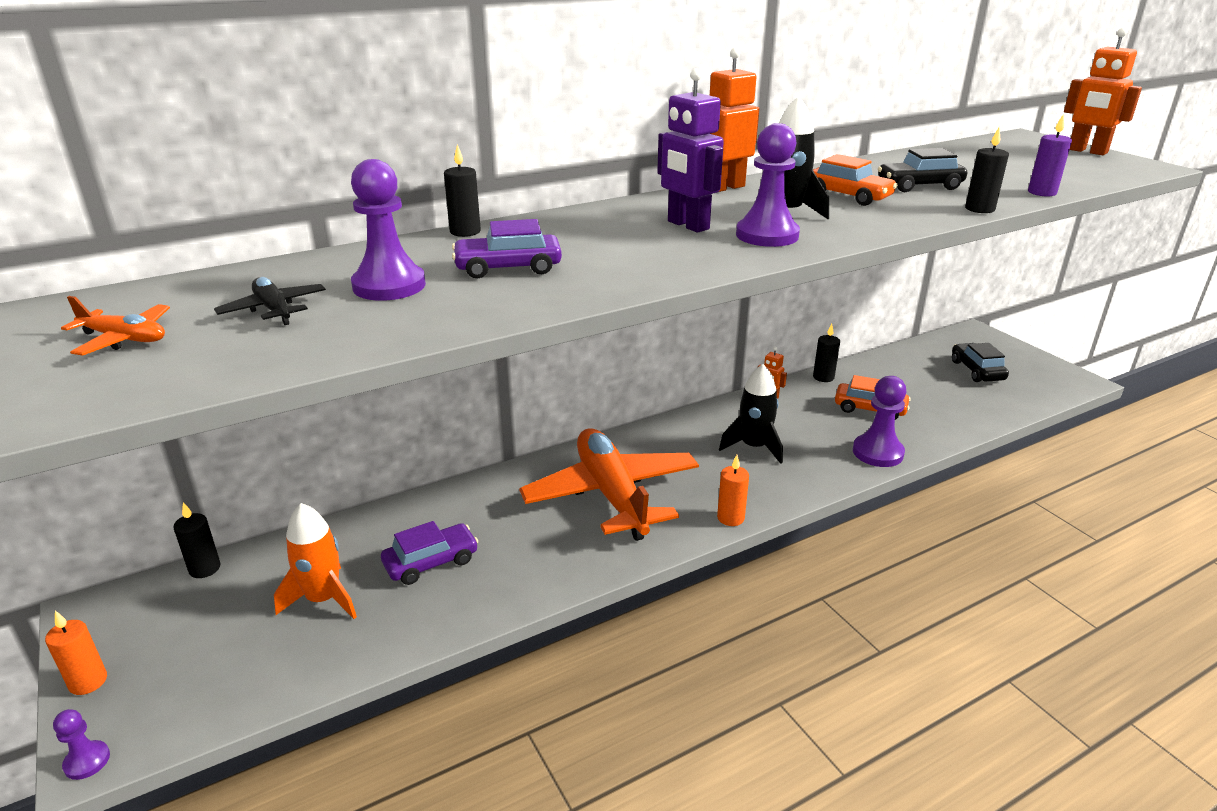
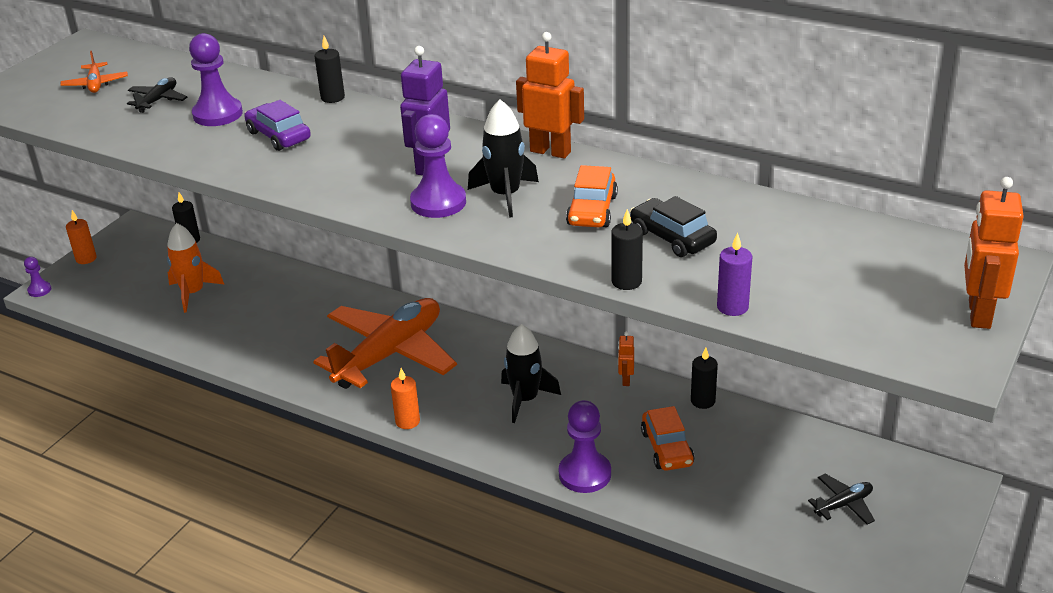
camera: 60 degrees right, 5 degrees up
(431, 562) = (254, 313): purple car -> none
(976, 370) = (843, 504): black car -> black plane

